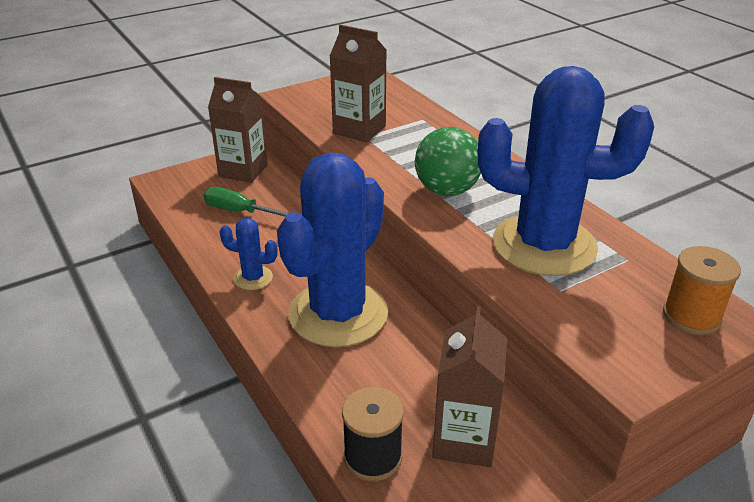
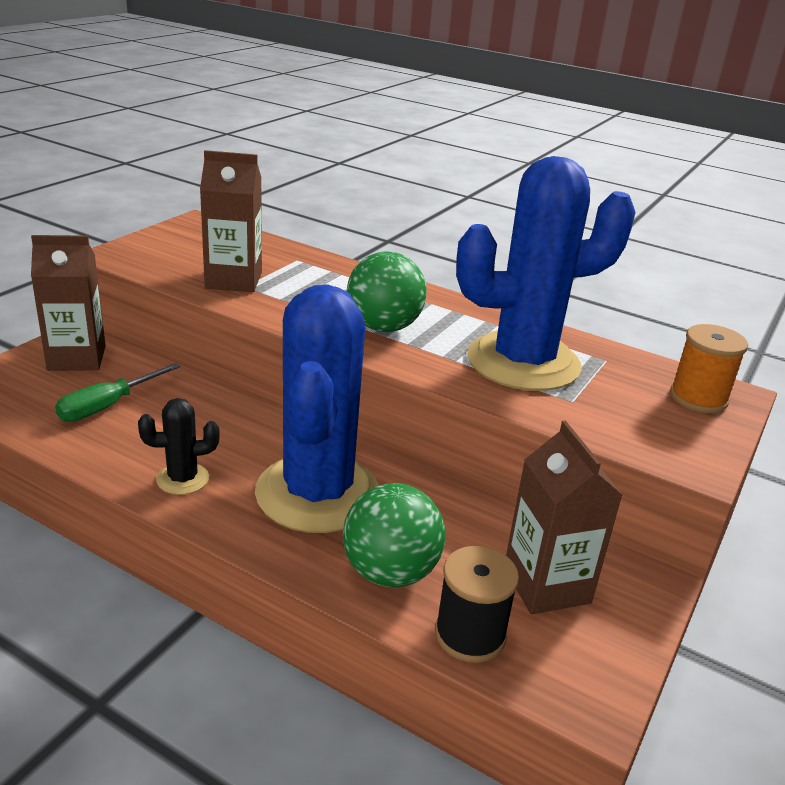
camera: 30 degrees left, 5 degrees down
(239, 211) = (107, 406): green screwdriver -> green screwdriver turned 45 degrees counterclockwise
(253, 278) = (183, 479): blue cactus -> black cactus
(348, 390) = (390, 572): none -> green ball

